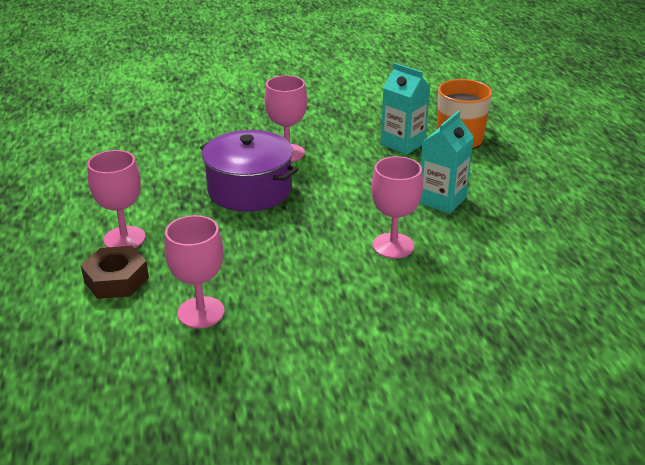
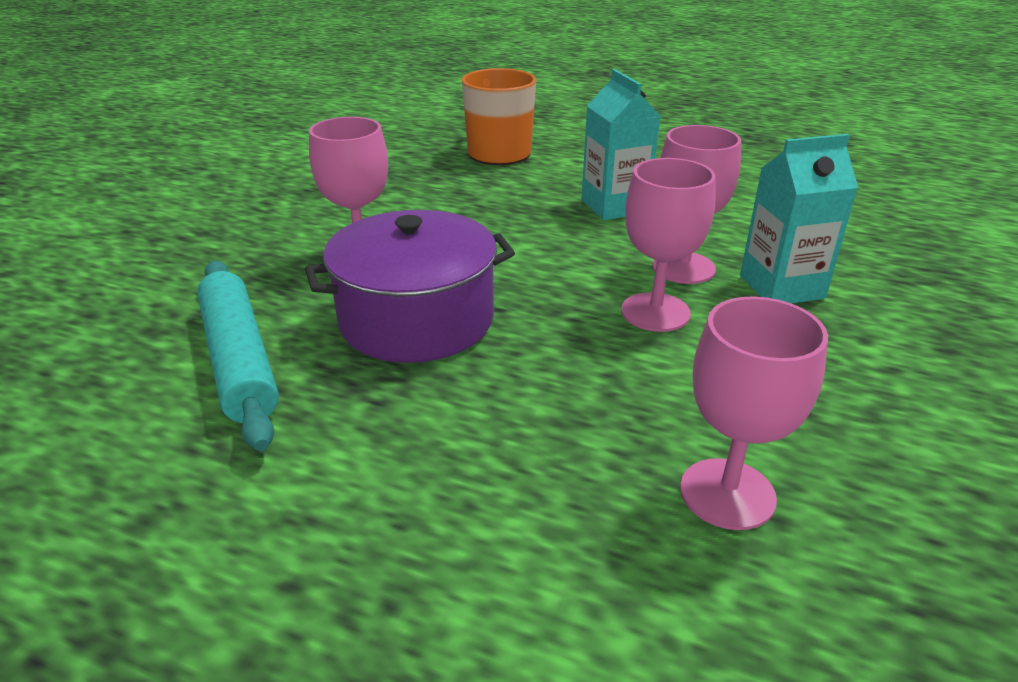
camera: 55 degrees left, 0 degrees up
(116, 280) = (535, 573): brown nut -> none
(124, 238) = (399, 510): pink goblet -> pink goblet (655, 312)
(177, 165) = (240, 360): none -> turquoise rolling pin
(403, 144) = (460, 182): turquoise carton -> turquoise carton (781, 287)

